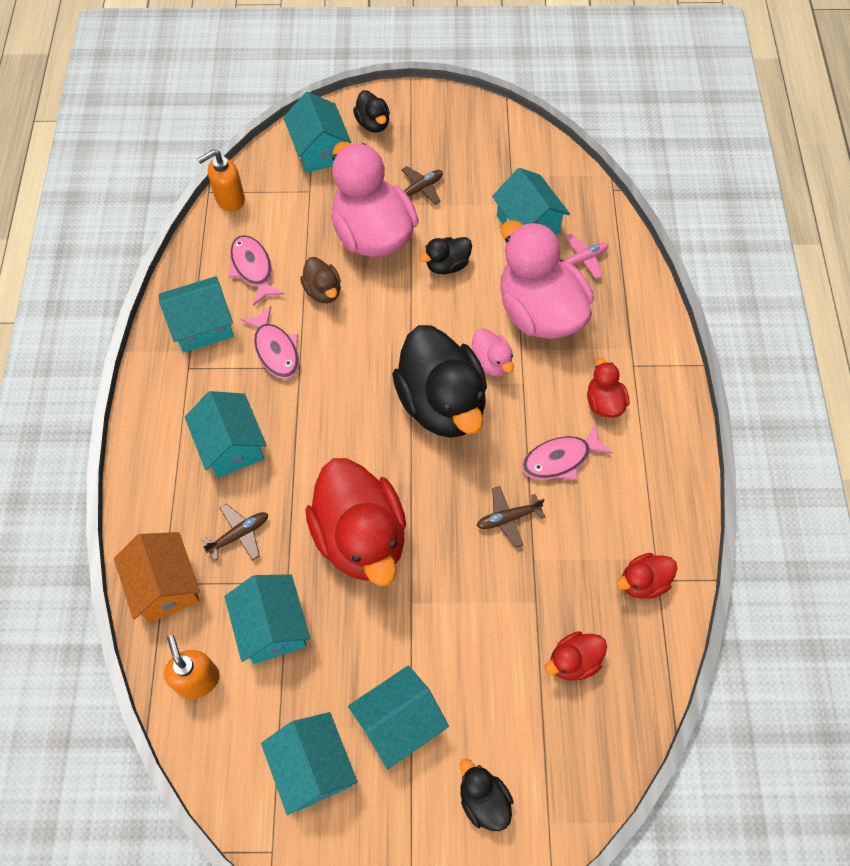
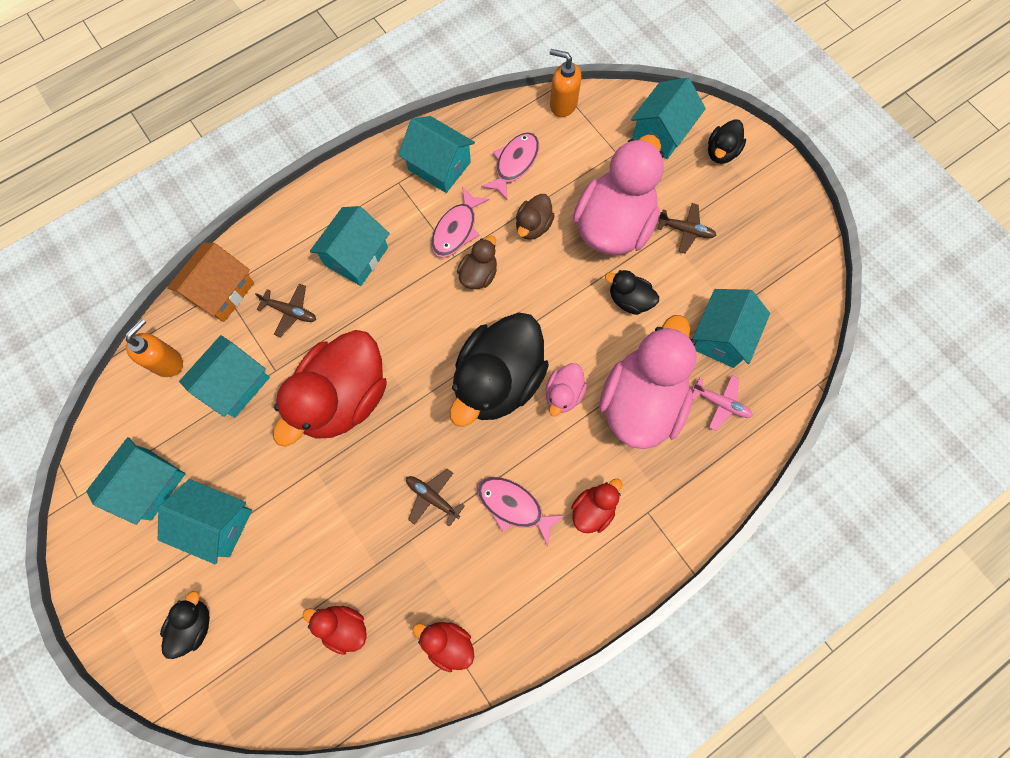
camera: 55 degrees right, 10 degrees up
(333, 359) = (478, 274): none -> brown duck

